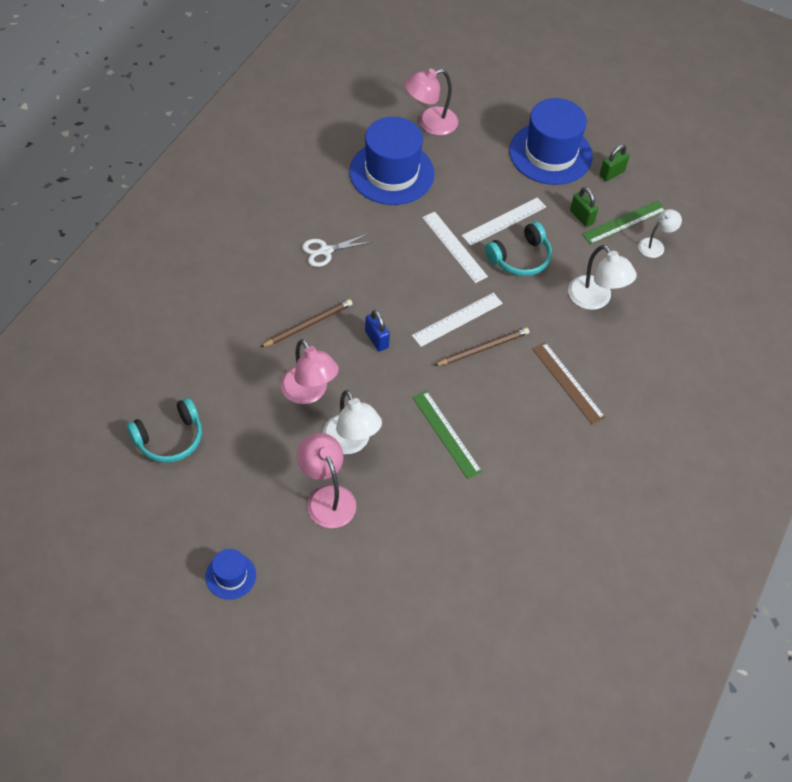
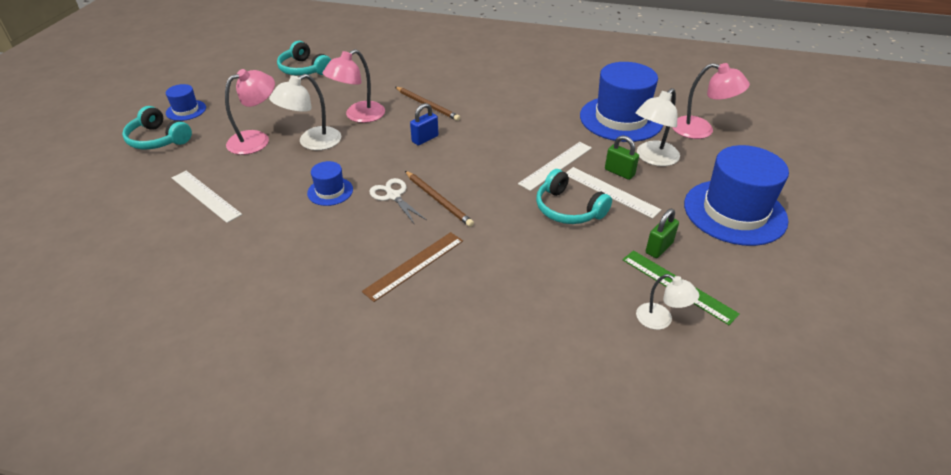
camera: 80 degrees right, 15 degrees down
(292, 603) = (158, 139): none -> turquoise headphones
(325, 251) = (508, 101): white scissors -> white scissors (393, 196)
(430, 123) = (701, 130): pink lamp -> pink lamp turned 150 degrees clockwise
(446, 434) = (330, 191): green ruler -> blue hat
(457, 319) = (467, 179): white ruler -> white ruler (205, 196)
(595, 299) = (542, 274): white lamp -> white lamp (652, 158)
(611, 173) = (748, 265): green padlock -> green padlock (619, 172)

